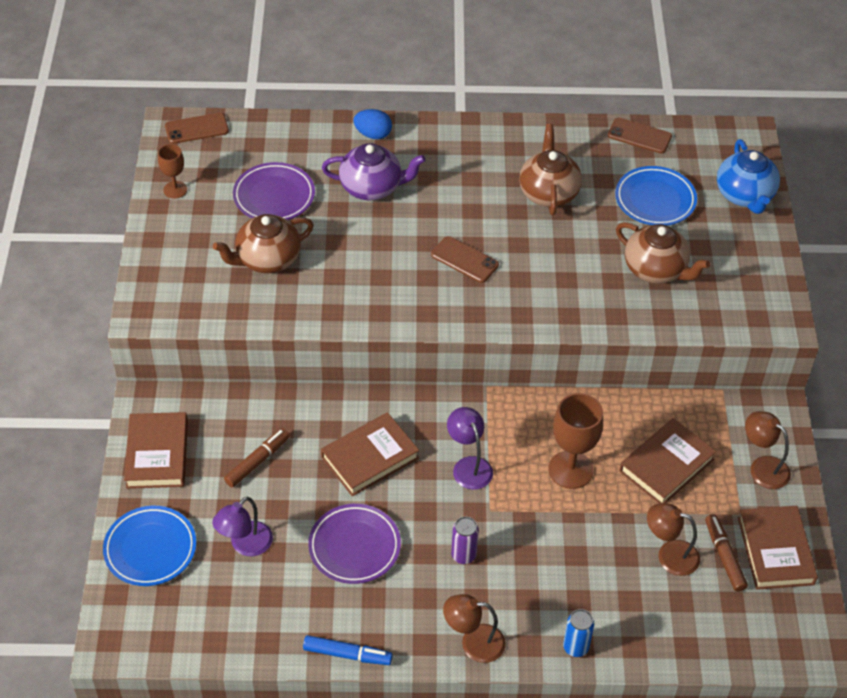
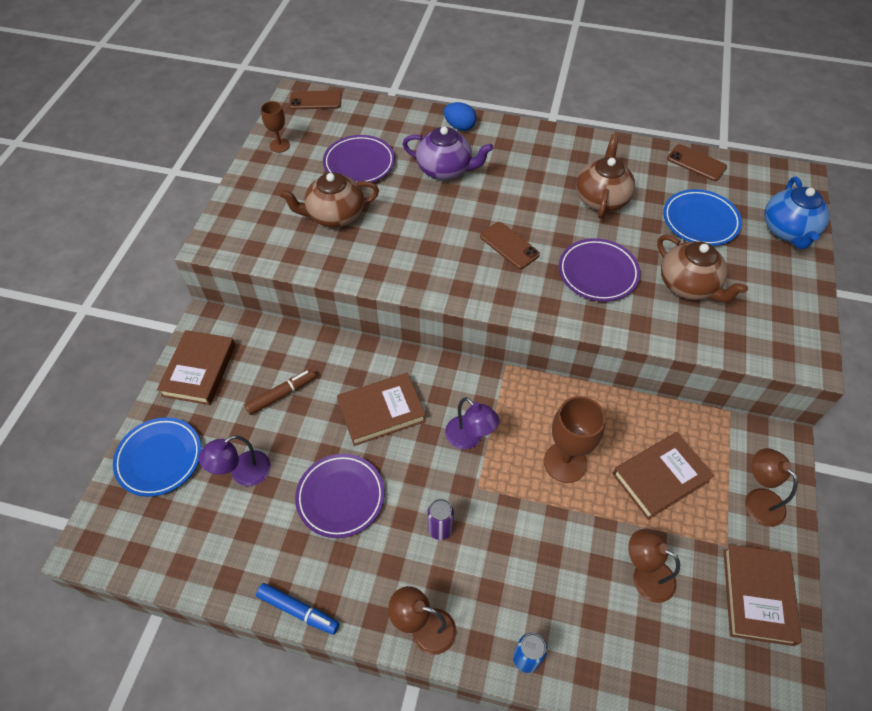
camera: 15 degrees right, 5 degrees up
(469, 466) = (469, 438): purple lamp -> purple lamp turned 150 degrees clockwise
(562, 273) = (598, 273): none -> purple plate
(724, 556) = (702, 590): brown marker -> none

